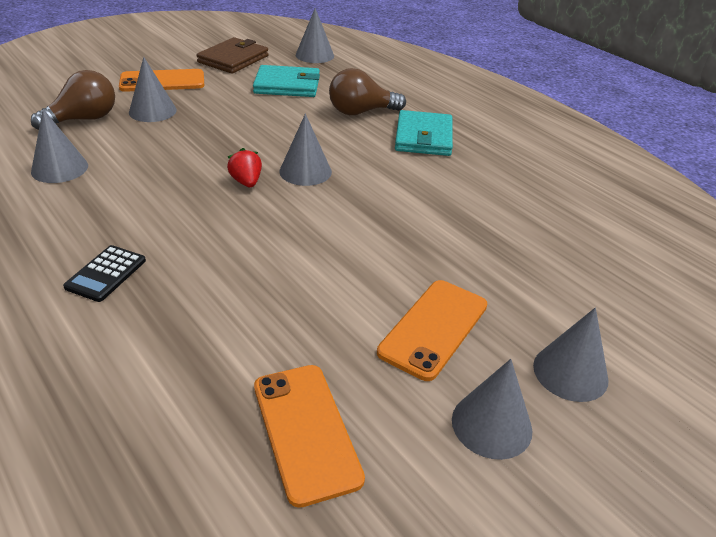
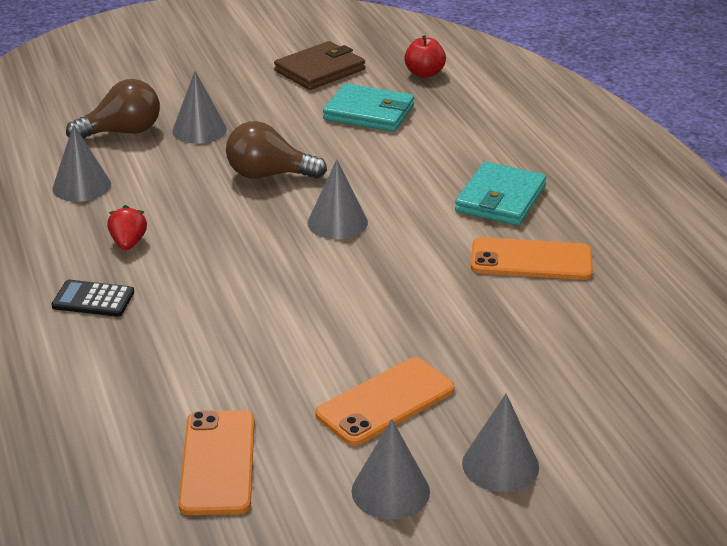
camera: 20 degrees right, 5 degrees down
(106, 274) = (93, 299): black calculator -> black calculator turned 60 degrees clockwise
(162, 81) = (224, 93): orange phone -> orange phone (531, 260)
(246, 182) = (267, 226): red strawberry -> red strawberry (128, 243)
(314, 55) = (424, 73): grey cone -> red apple
(361, 112) = (441, 157): brown light bulb -> brown light bulb (269, 175)

